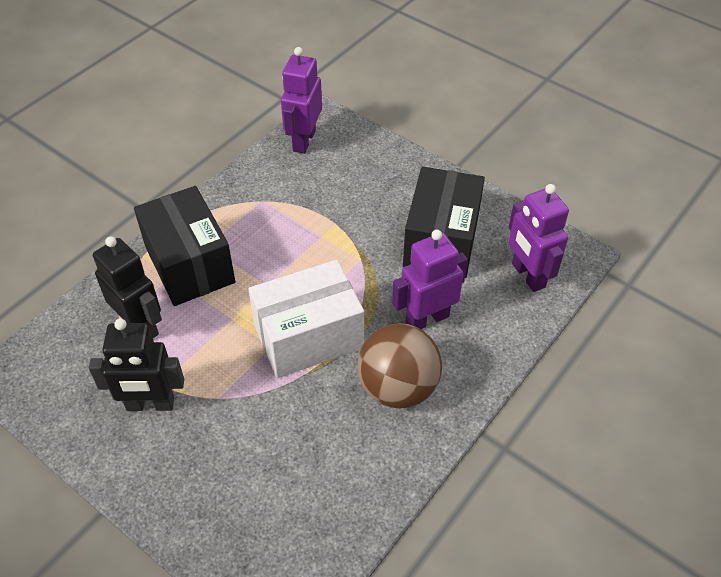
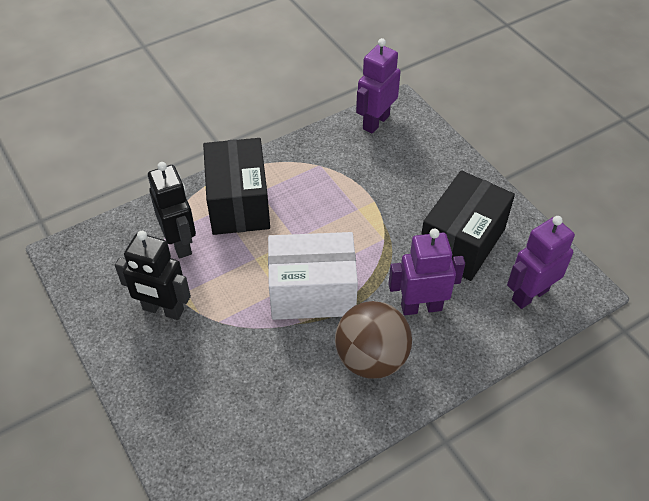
camera: 20 degrees right, 0 degrees up
(528, 275) = (529, 295): purple robot -> purple robot turned 60 degrees clockwise

